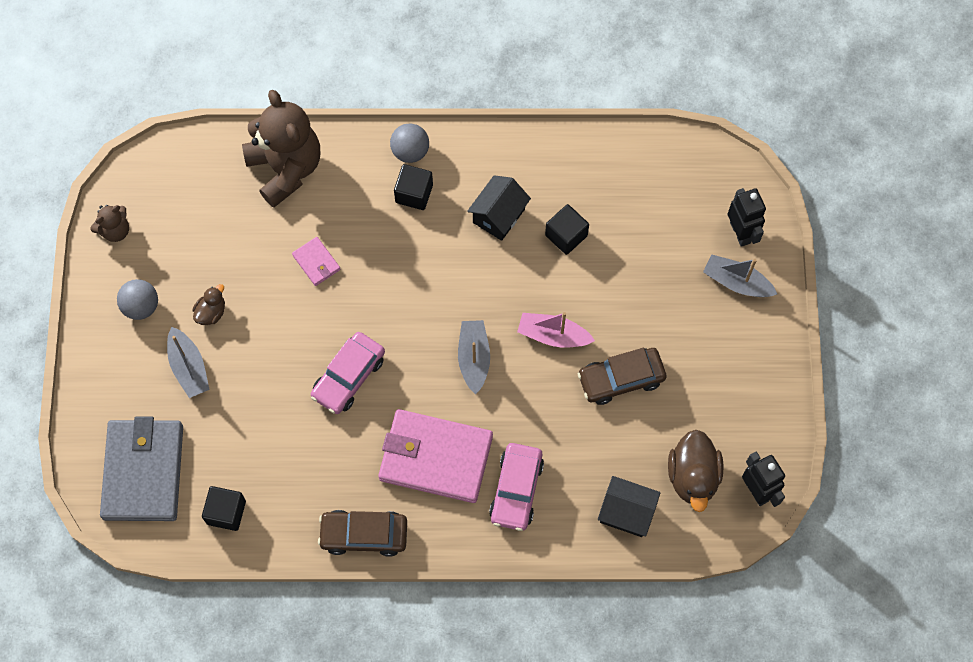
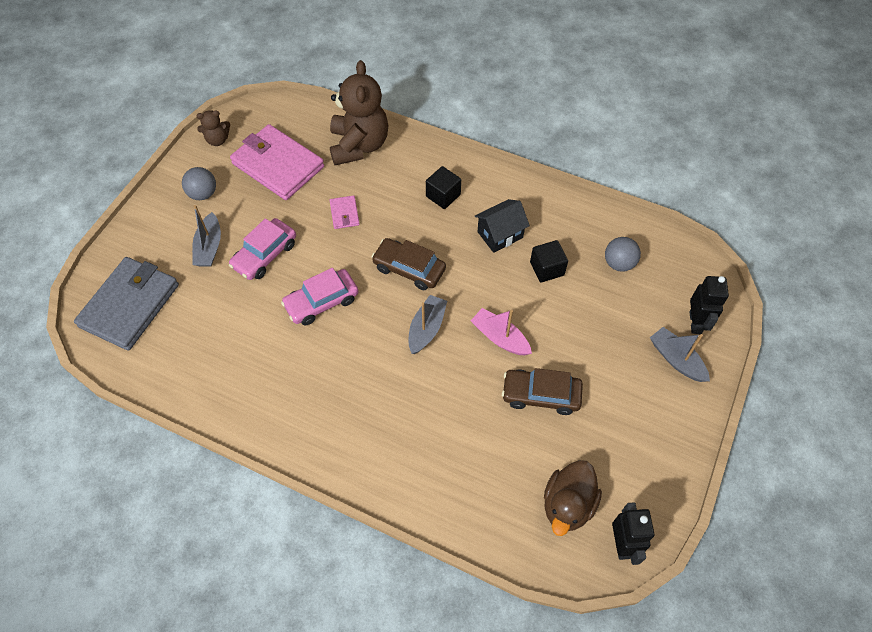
camera: 25 degrees right, 10 degrees down
(211, 312) = (249, 217): brown duck -> none
(226, 512) = (169, 361): black cube -> none
(364, 535) = (263, 427): brown car -> brown car (409, 269)
(410, 151) = (455, 167): grey ball -> grey ball (619, 263)
(435, 457) = (355, 391): pink wallet -> pink wallet (278, 165)
(516, 490) = (407, 447): pink car -> pink car (265, 255)
(626, 512) = (493, 509): black house -> none

